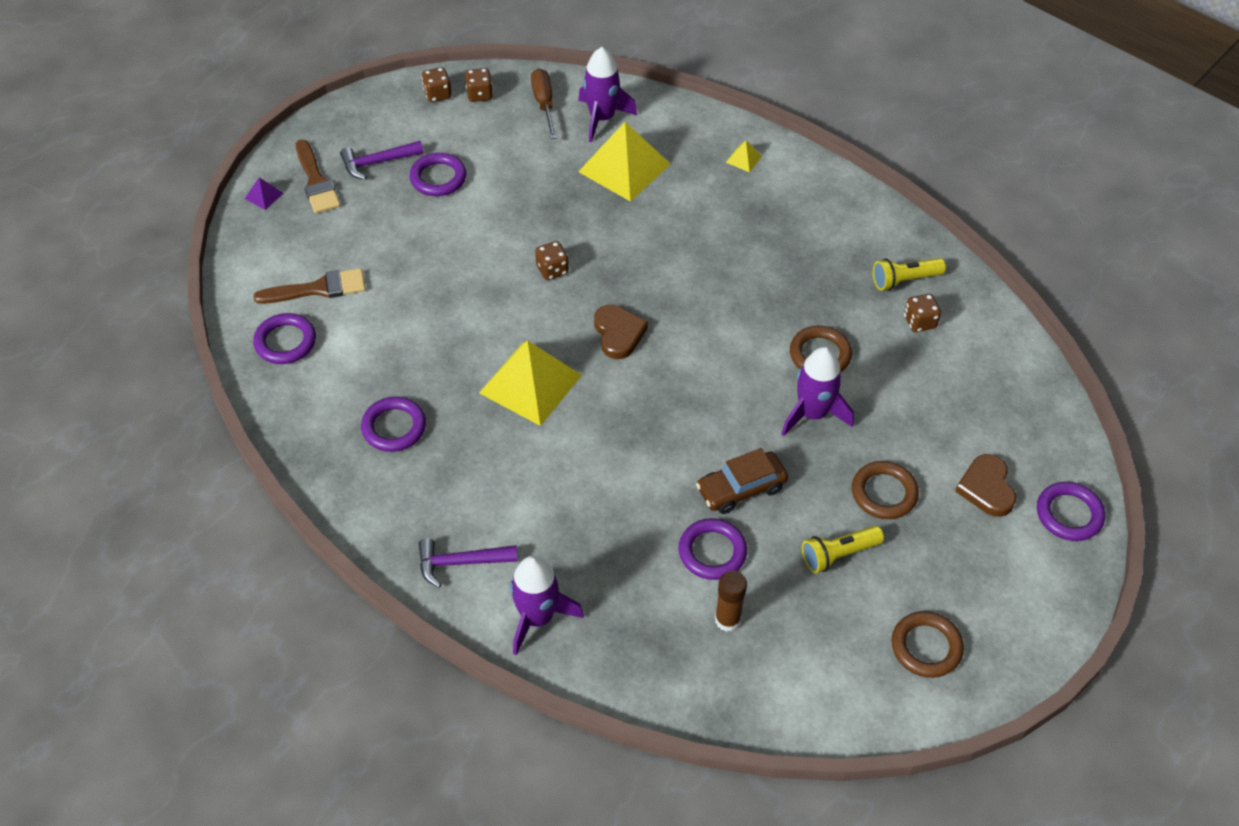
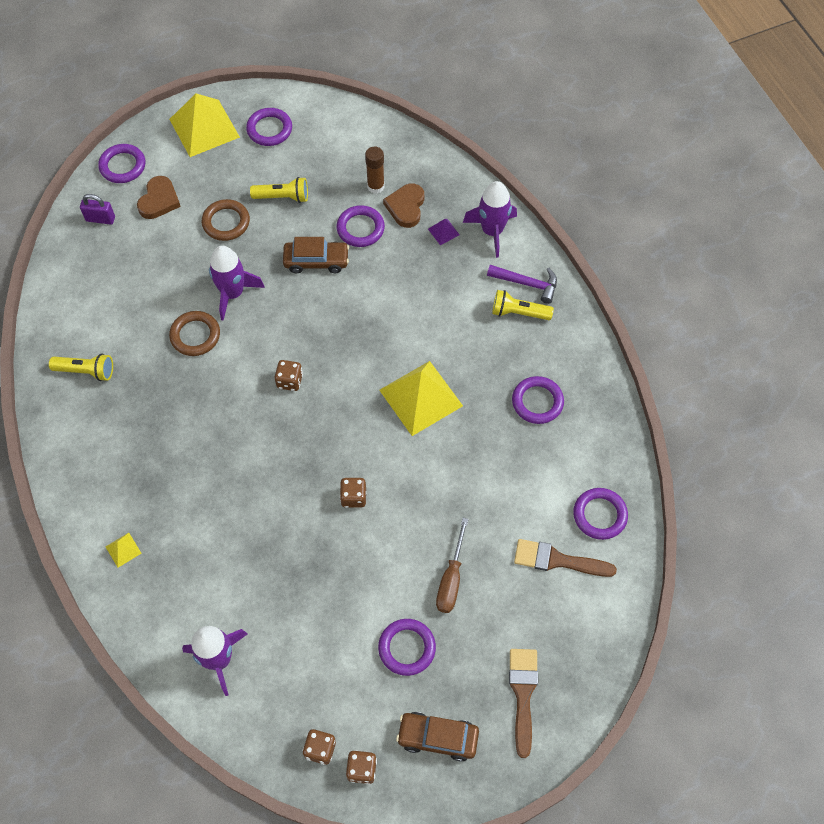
camera: 155 degrees left, 10 degrees up
(264, 196) = (578, 697): purple pyramid -> purple pyramid (443, 231)
(377, 162) = (457, 694): purple hammer -> none
(382, 131) = (437, 737): none -> brown car
(456, 521) = (518, 313): none -> yellow flashlight
(544, 104) = (263, 705): brown screwdriver -> brown screwdriver (451, 579)
(618, 334) = (332, 414): brown heart -> brown heart (406, 207)
(624, 167) = (233, 586): yellow pyramid -> yellow pyramid (204, 128)
(919, 322) = (104, 332): brown dice -> brown dice (289, 381)
(926, 647) = (269, 129): brown ring -> purple ring
(1034, 438) = (100, 219): none -> purple padlock

